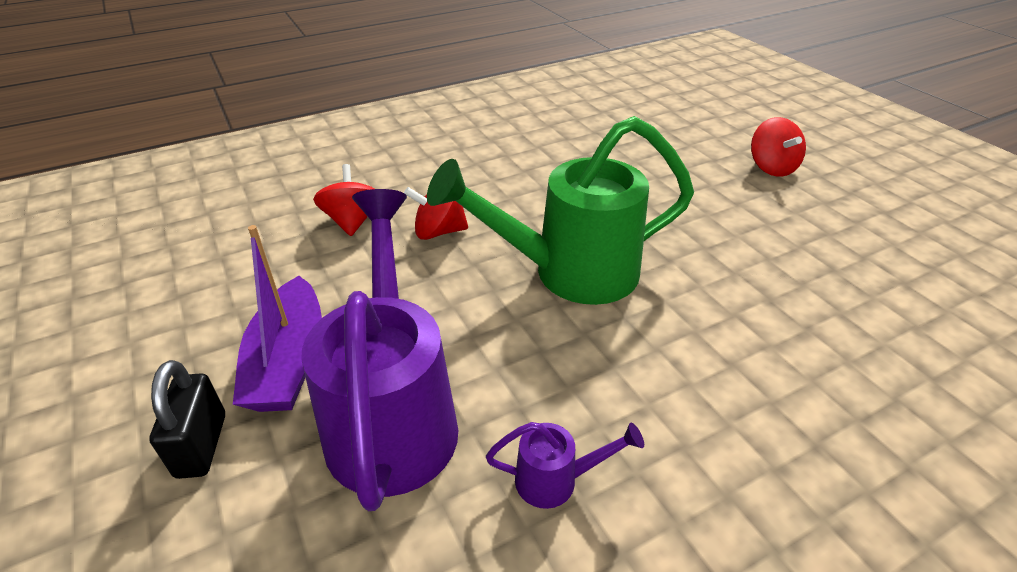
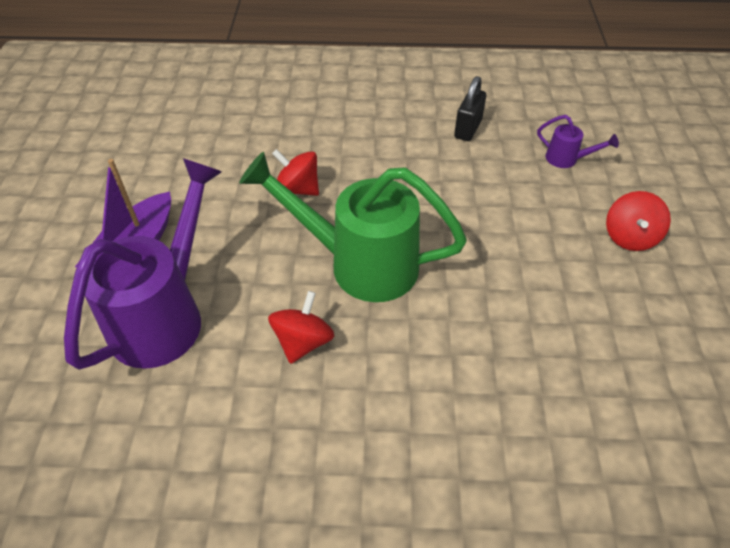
camera: 30 degrees right, 10 degrees up
(201, 445) = (57, 283): black padlock -> black padlock (468, 129)
(352, 221) = (247, 156): red spinning top -> red spinning top (303, 342)
(557, 480) = (222, 406): purple watering can -> purple watering can (567, 159)

